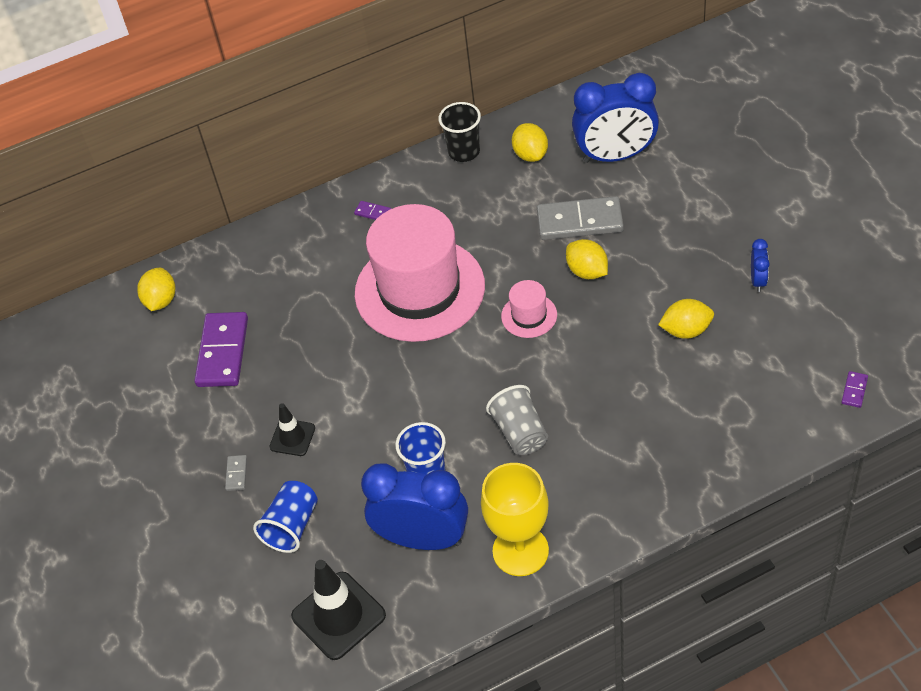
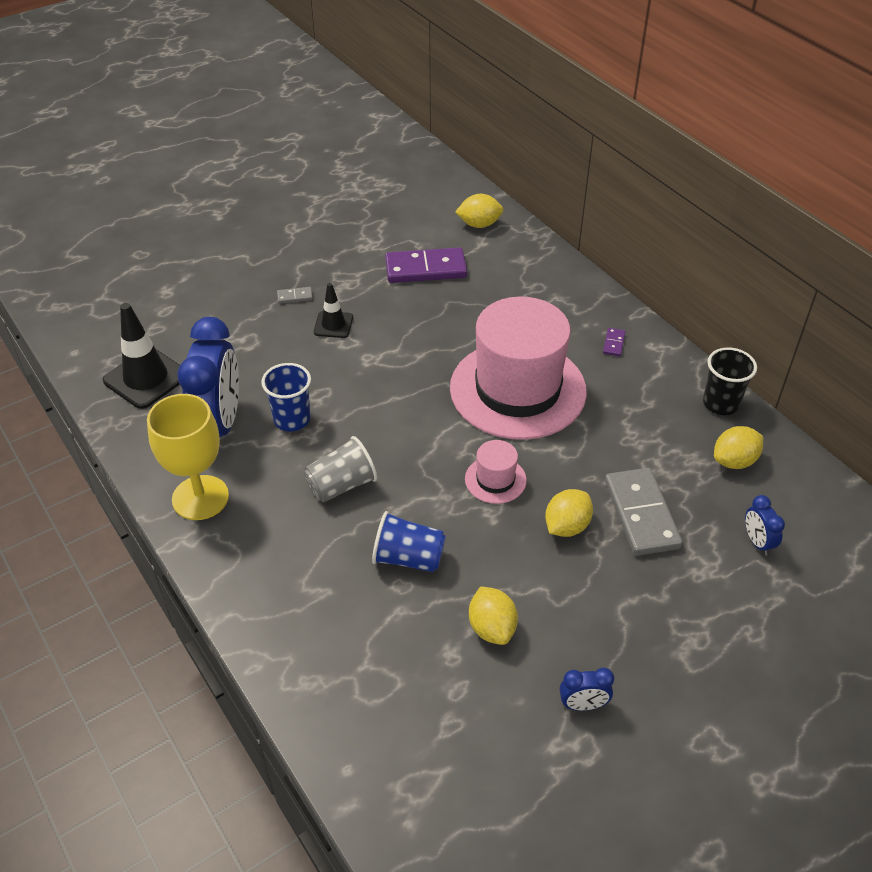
camera: 75 degrees right, 5 degrees down
(292, 526) = (239, 337): blue cup -> blue cup (408, 558)
(615, 156) = (757, 542): blue clock -> blue clock, size x0.44
(854, 390) = (413, 823): purple domino -> none

